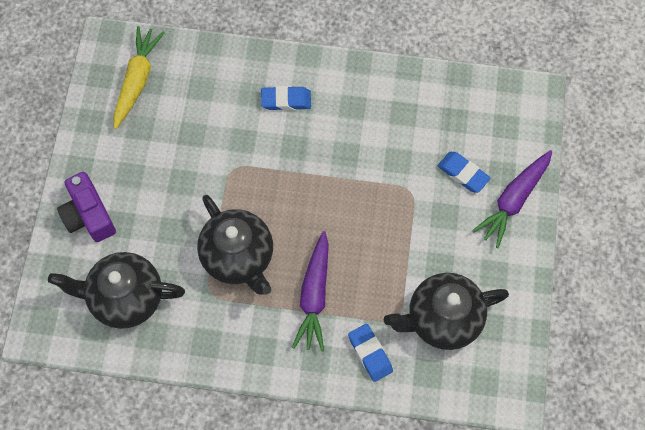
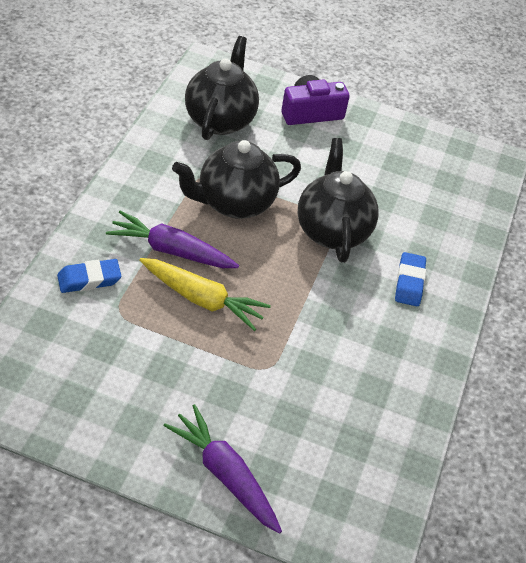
camera: 95 degrees right, 20 degrees down
(137, 80) = (451, 172): yellow carrot -> yellow carrot (202, 299)
(442, 319) = (100, 353): black teapot -> black teapot (332, 230)
(463, 173) = (277, 429): blue eraser -> none

